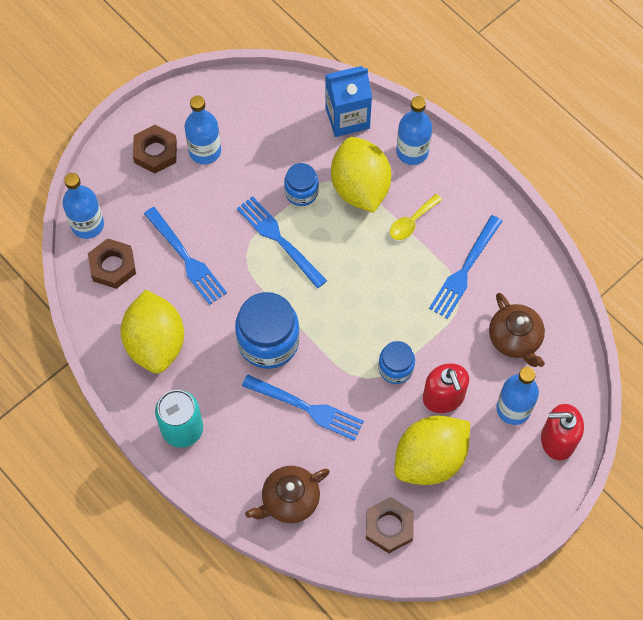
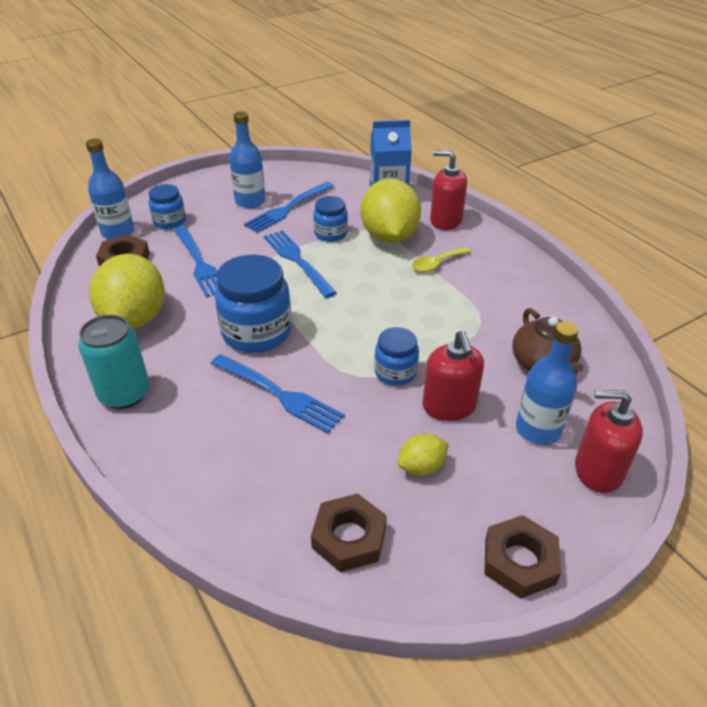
camera: 10 degrees right, 25 degrees down
(133, 198) = (169, 221): none -> blue jar
(155, 152) = (205, 198): brown nut -> brown nut (519, 561)
(289, 500) = (222, 485): brown teapot -> none
(412, 151) = (445, 220): blue bottle -> red soap dispenser
(430, 459) = (421, 467): yellow lemon -> yellow lemon, size x0.47
(465, 270) = (489, 303): blue fork -> blue fork (288, 208)

